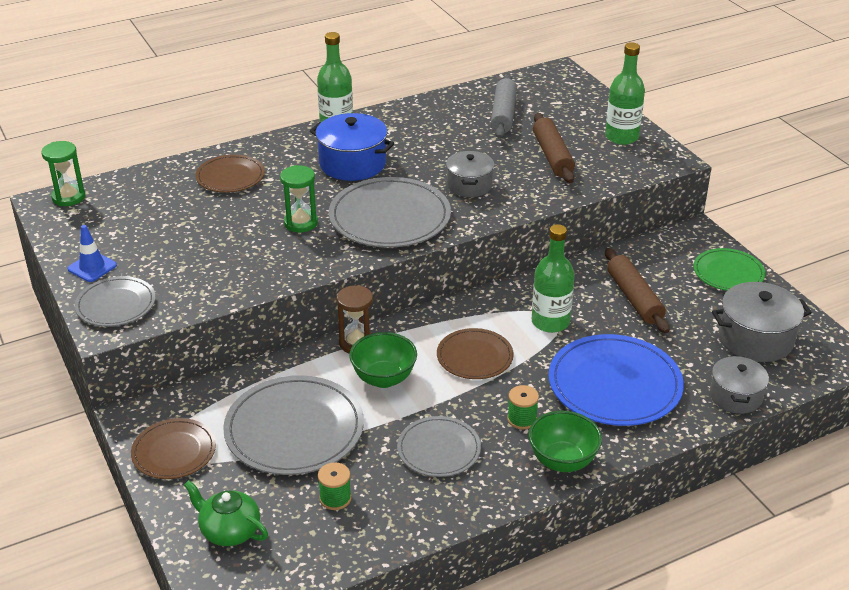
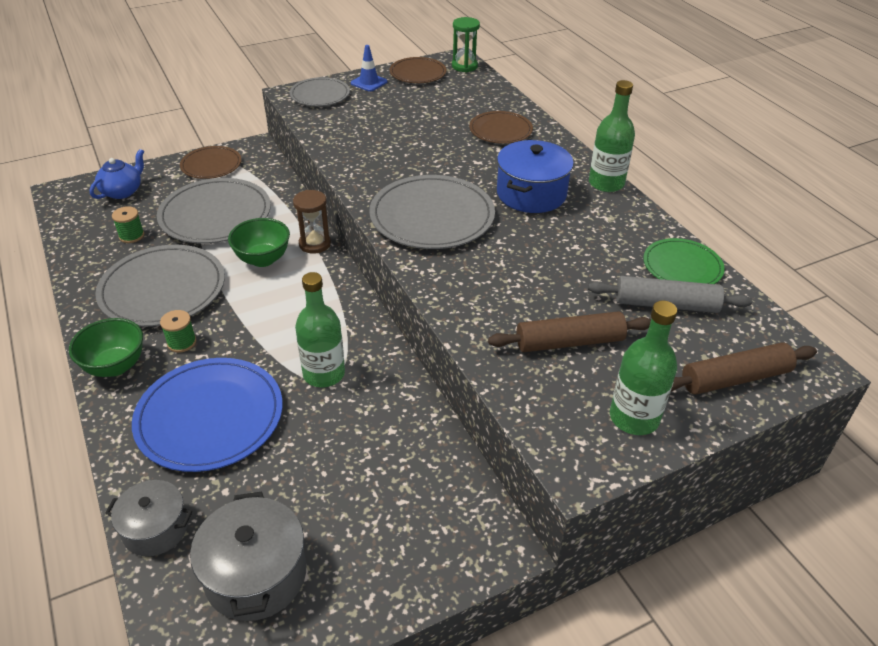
camera: 90 degrees right, 5 degrees up
(229, 531) = (123, 191): green teapot -> blue teapot
(301, 223) = (424, 167): green hourglass -> none
(439, 449) = (163, 289): grey plate -> grey plate, size x1.70
(469, 185) = (495, 270): grey pot -> none
(474, 356) = (279, 315): brown plate -> brown plate (418, 73)
(634, 298) = (357, 453): brown rolling pin -> brown rolling pin (735, 378)
(728, 273) = (404, 569): green plate -> green plate (682, 266)

